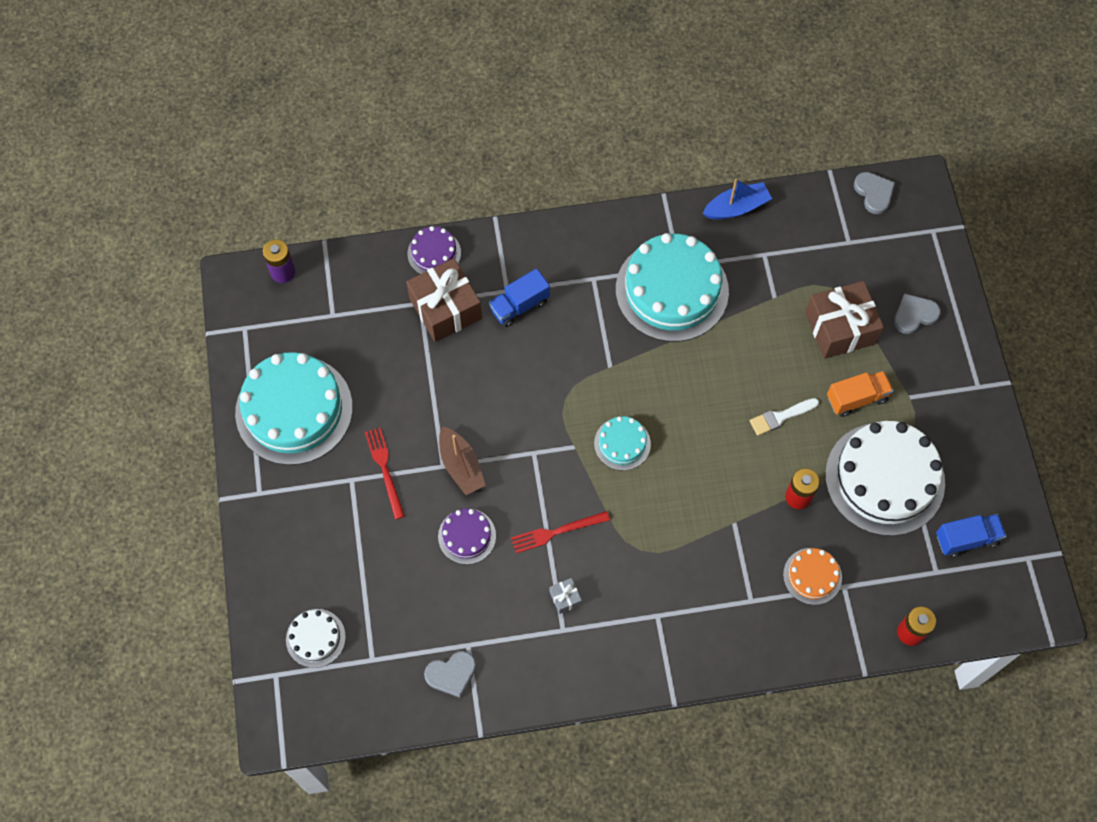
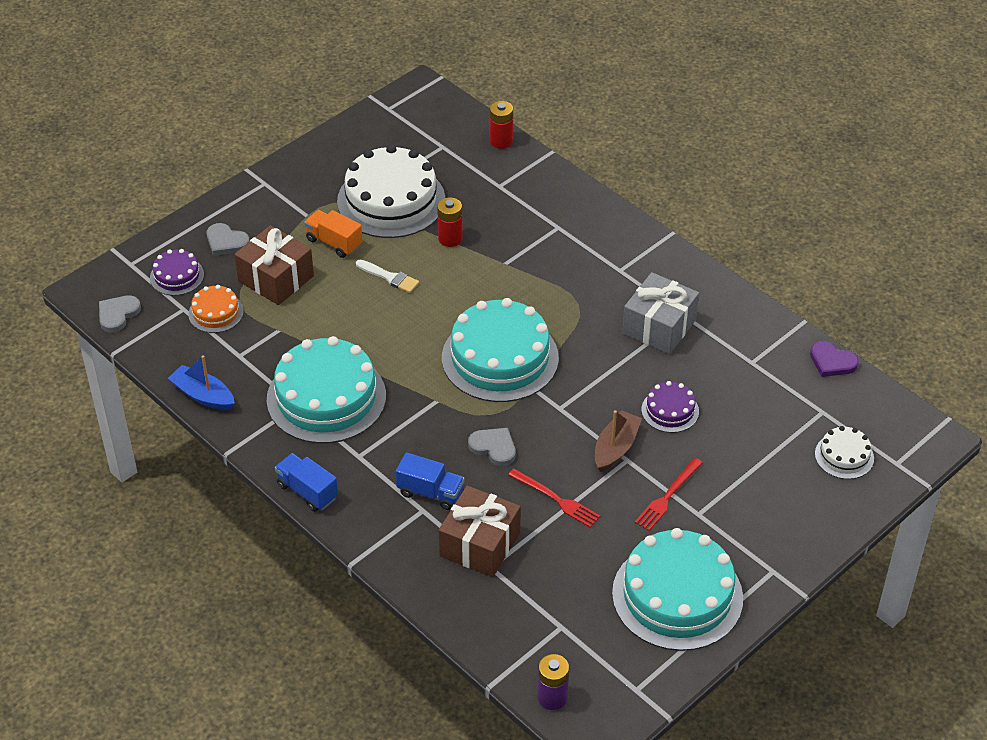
camera: 125 degrees left, 20 degrees down
(417, 715) = (832, 362): none -> purple heart
(434, 253) = (429, 587): purple cake -> purple cake (177, 276)
(451, 674) = (782, 359): grey heart -> grey heart (494, 447)
(556, 532) = (612, 358): red fork -> red fork (556, 499)
(565, 598) = (659, 326): grey gift -> grey gift, size x2.38
(622, 443) = (500, 358): turquoise cake -> turquoise cake, size x2.09
(812, 576) = (507, 205): orange cake -> orange cake (216, 313)
(966, 539) = (401, 142): blue truck -> blue truck (307, 491)

